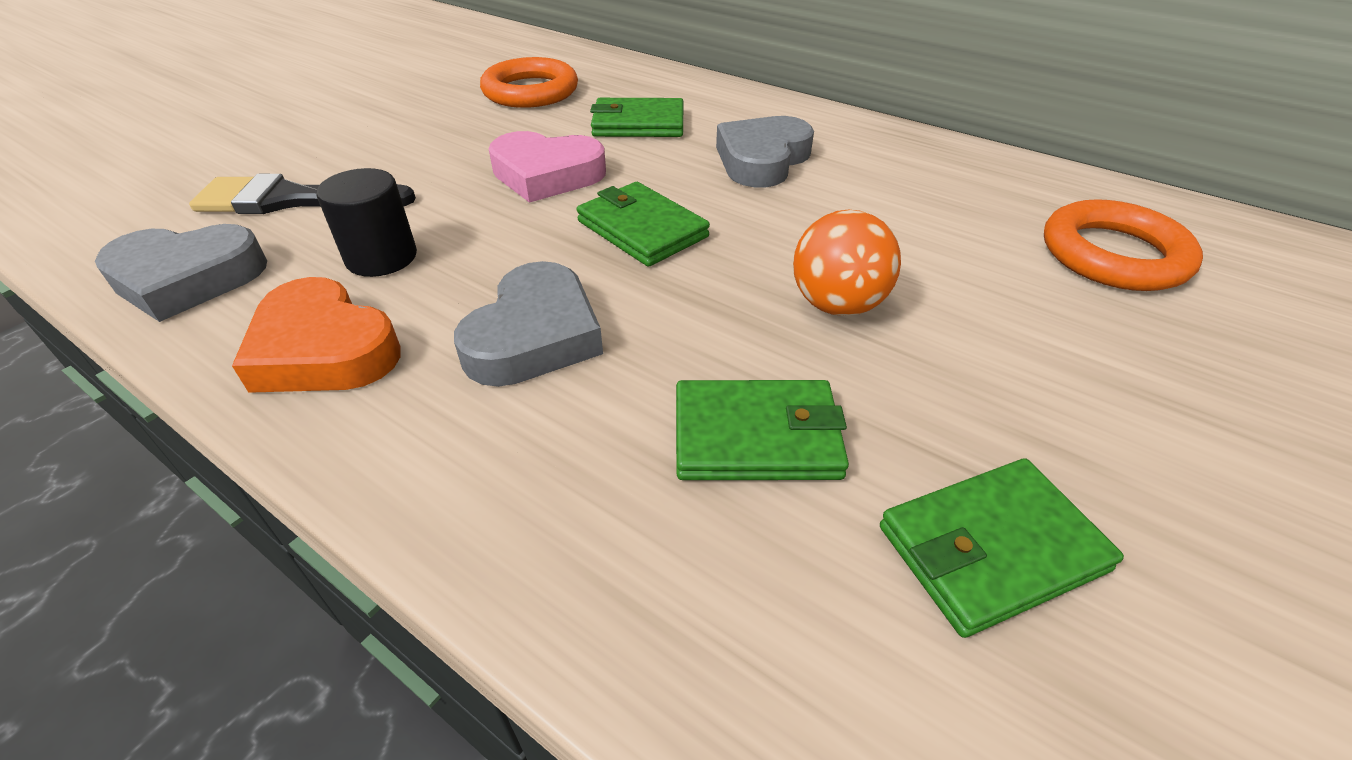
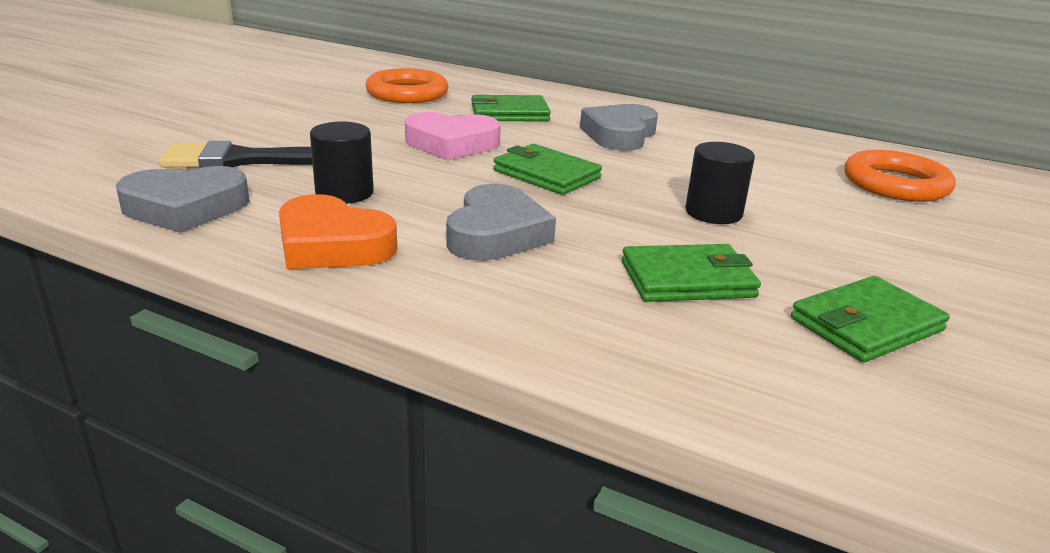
camera: 10 degrees left, 15 degrees down
(837, 305) = (713, 213): orange ball -> black cylinder

